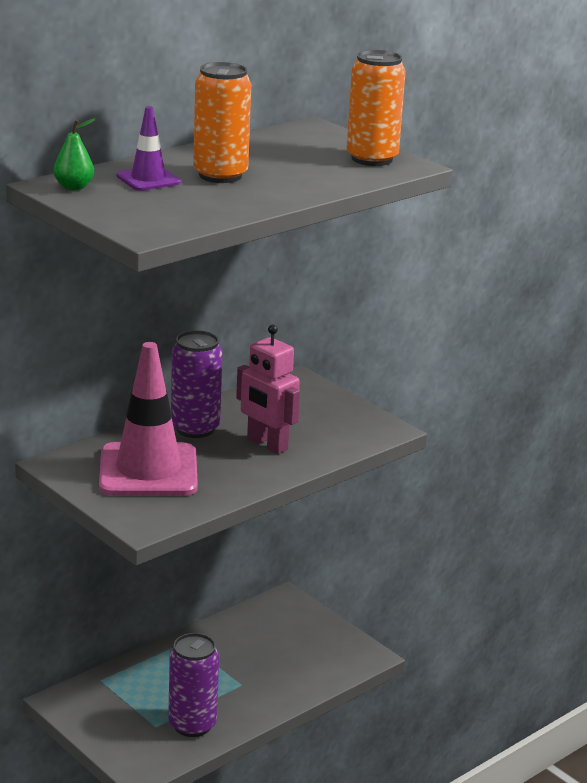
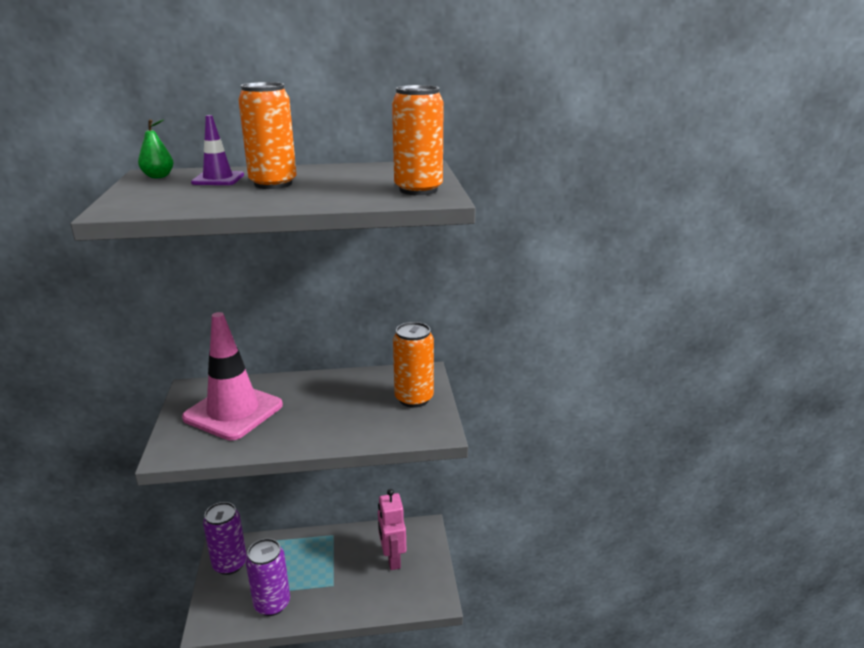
camera: 35 degrees right, 0 degrees up
(195, 428) = (307, 389): purple can -> purple can (230, 564)
(267, 444) = (336, 416): pink robot -> pink robot (392, 558)
(322, 407) = (414, 398): none -> orange can

